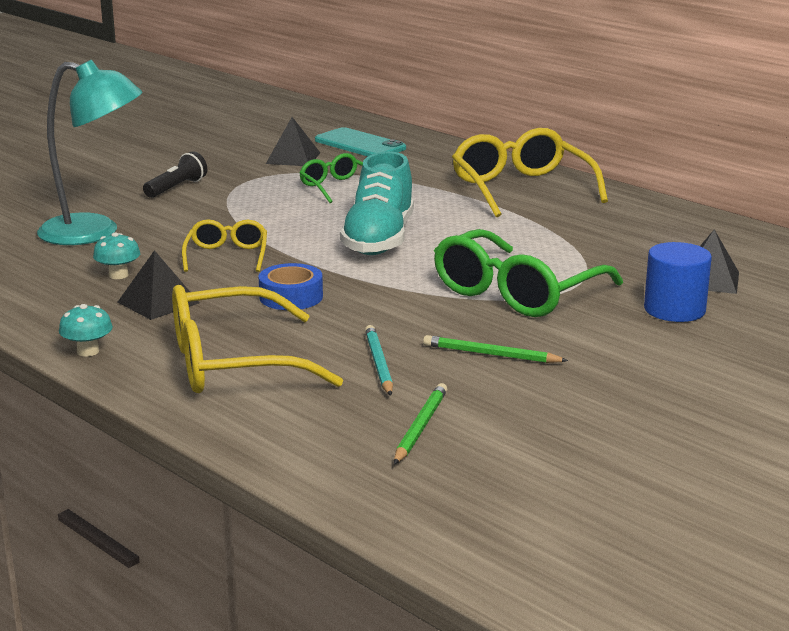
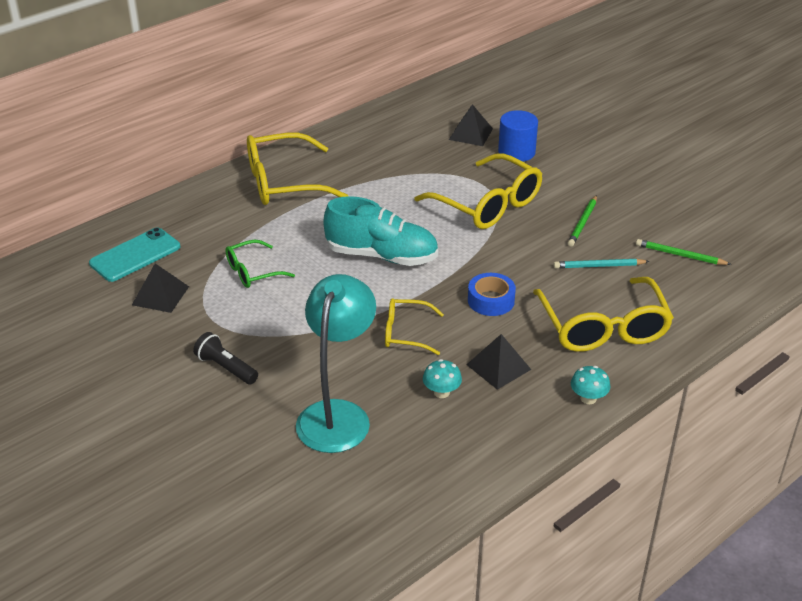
camera: 85 degrees left, 15 degrees up
(516, 293) = (488, 205): green glasses -> yellow glasses

